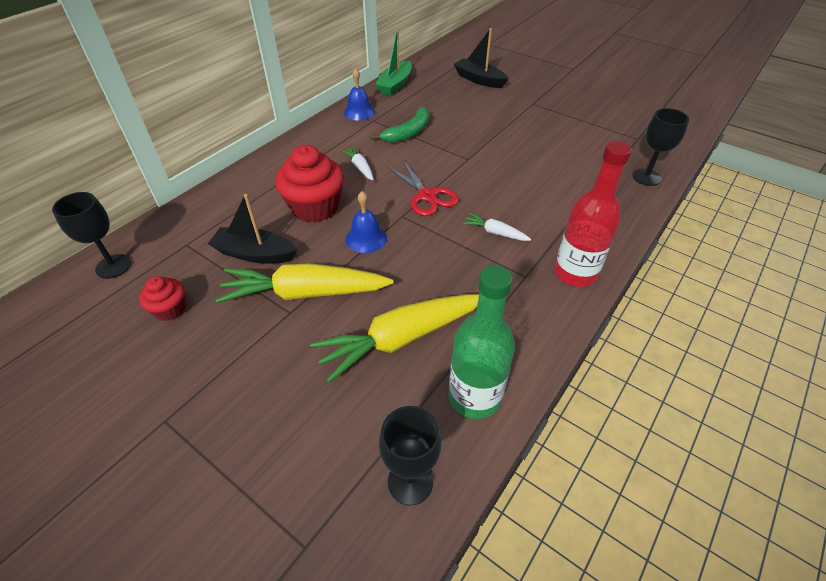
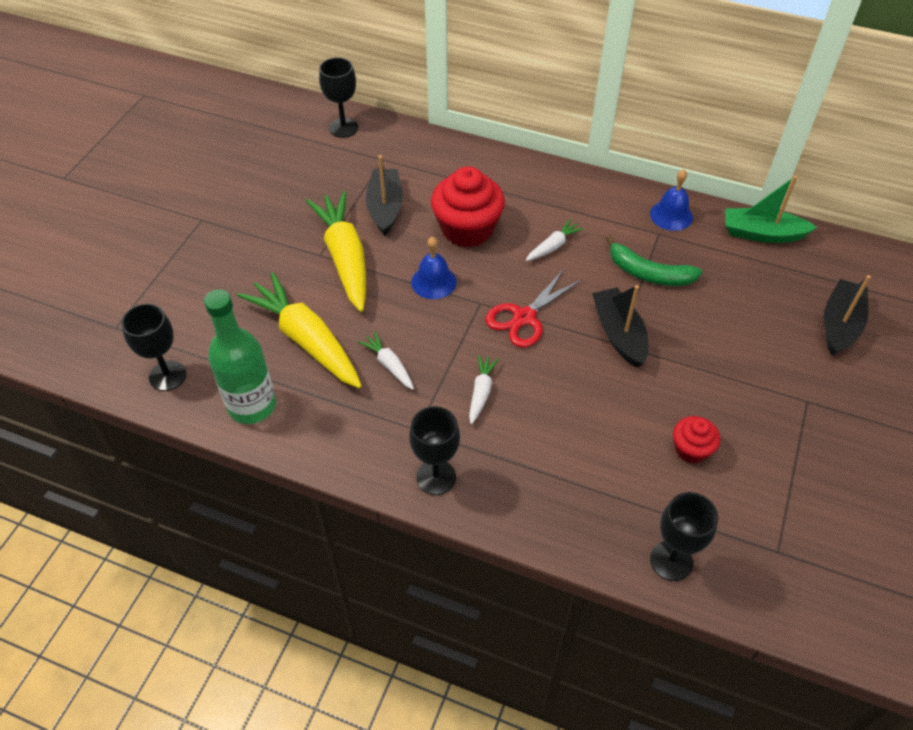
camera: 75 degrees right, 5 degrees up
(170, 309) = (305, 180): red cupcake -> red cupcake (691, 449)
(451, 282) = (389, 365): none -> white carrot
(459, 157) = (619, 334): none -> black boat
(575, 273) = (436, 477): red bottle -> black goblet

